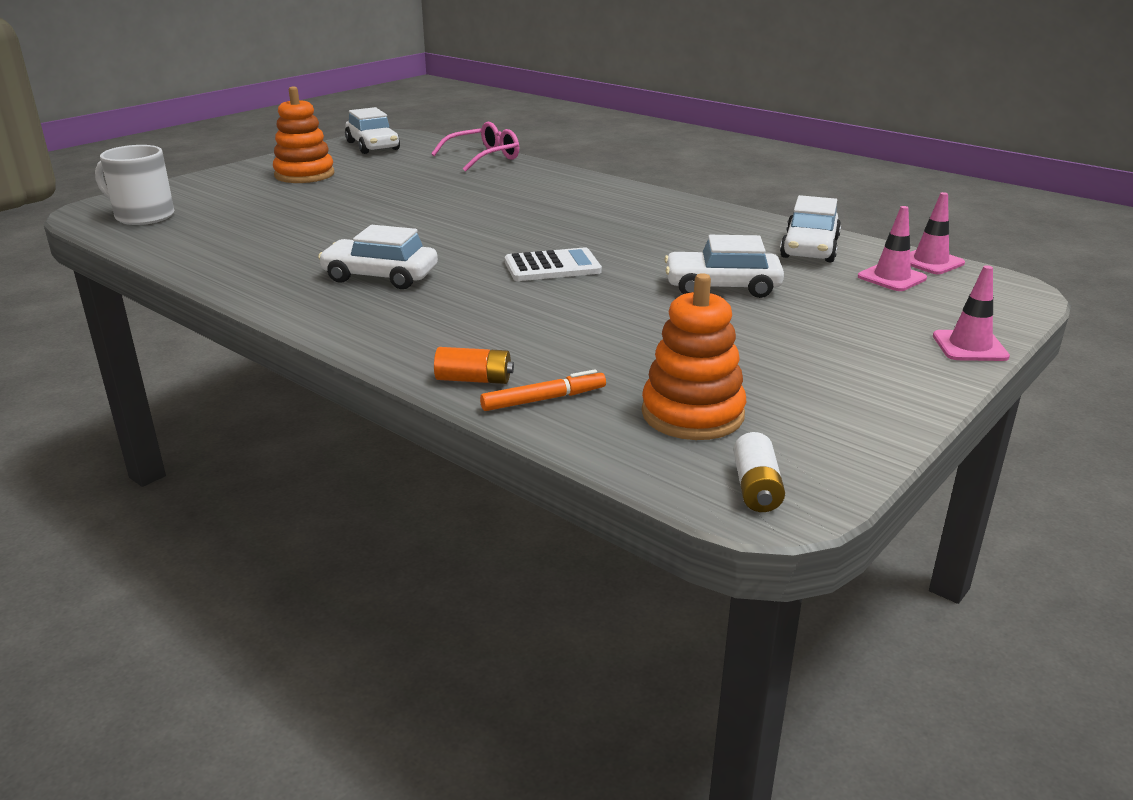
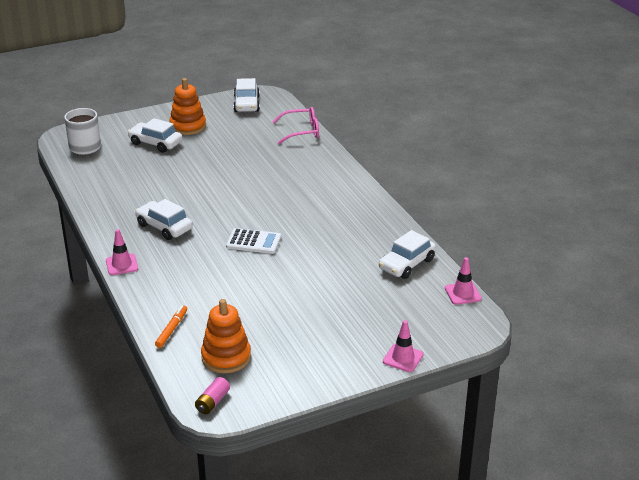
camera: 25 degrees right, 5 degrees up
(474, 380) = (152, 309): orange battery -> none
(543, 399) = (171, 329): orange marker -> orange marker turned 75 degrees counterclockwise
(722, 287) = (325, 281): white car -> white car (155, 143)
(756, 488) = (212, 402): white battery -> pink battery
(891, 278) = (424, 299): pink traffic cone -> pink traffic cone (122, 265)

